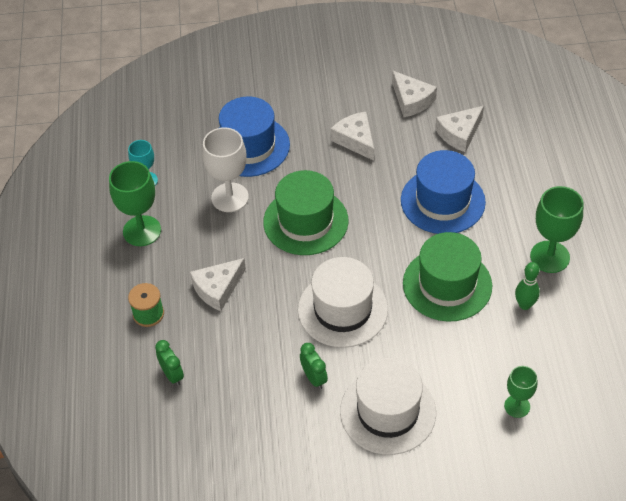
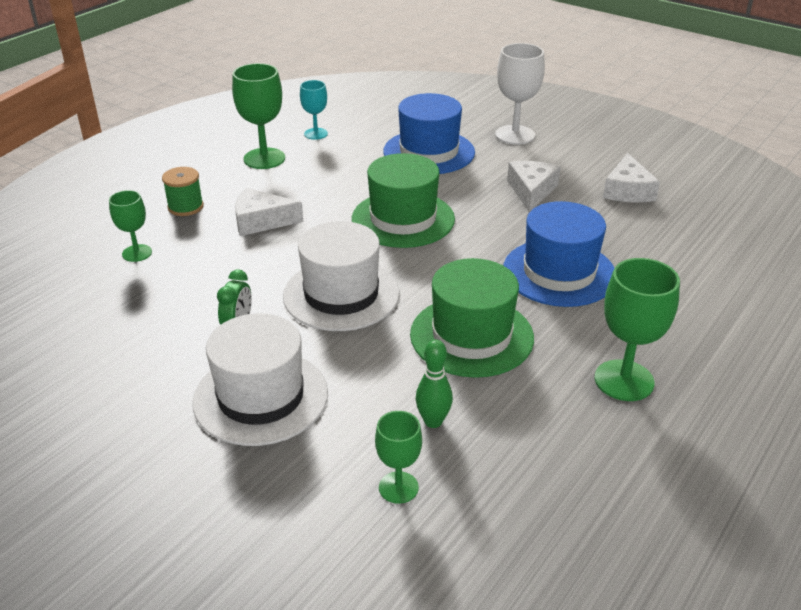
camera: 40 degrees right, 15 degrees down
(172, 375) = (137, 253): green clock -> green goblet
(230, 197) = (363, 173): white goblet -> white goblet (515, 135)
(459, 134) = (648, 234): white cheese -> none
(524, 305) = (535, 403): green bowling pin -> green bowling pin (433, 421)

